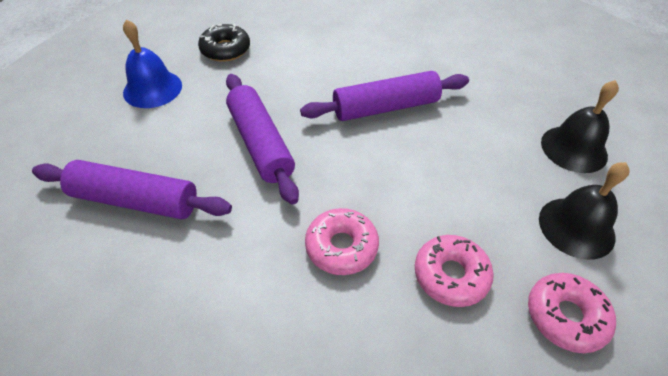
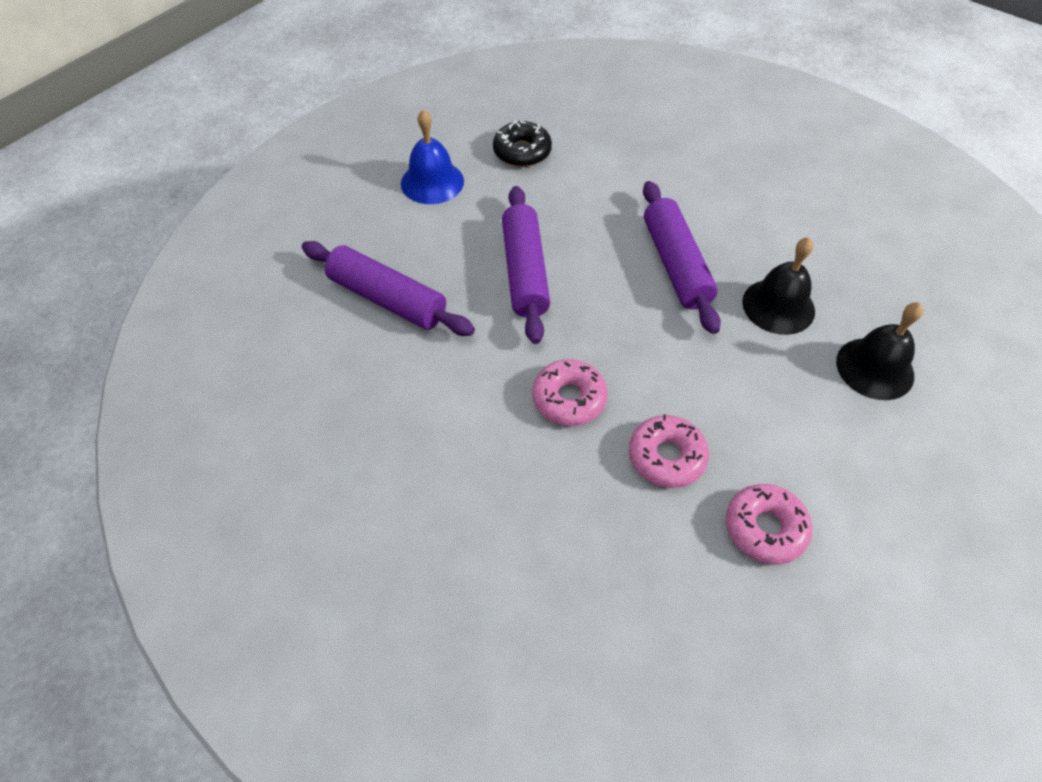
camera: 20 degrees right, 5 degrees up
(385, 107) = (676, 264): purple rolling pin -> purple rolling pin turned 75 degrees clockwise
(576, 227) = (826, 451): black bell -> black bell (778, 306)

